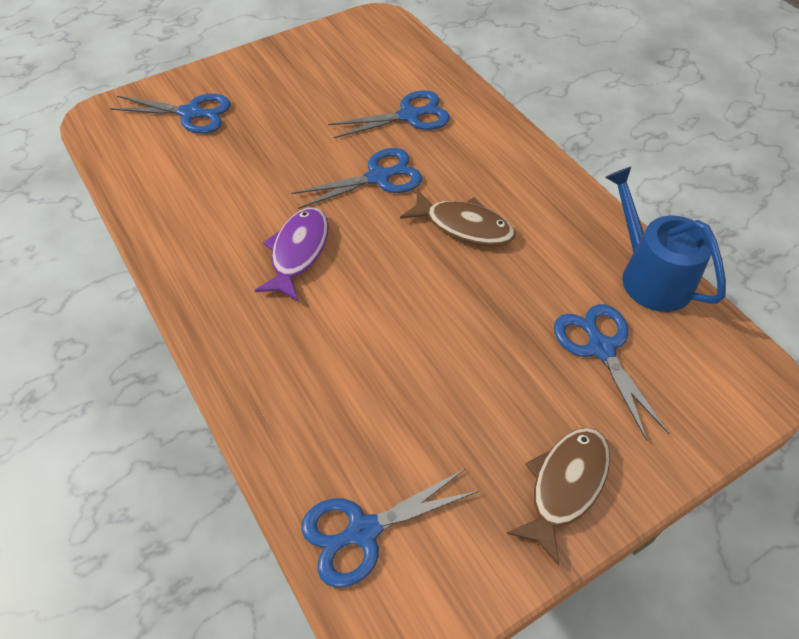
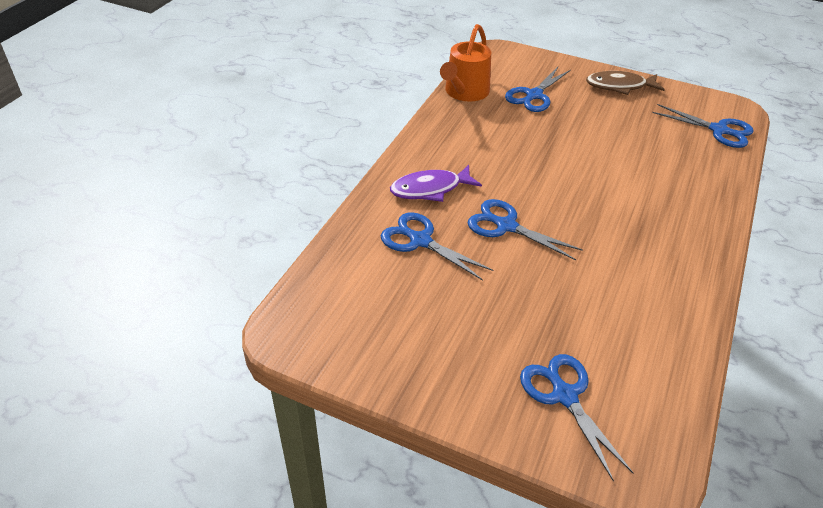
camera: 125 degrees left, 10 degrees down
(298, 252) = (615, 231): purple fish -> purple fish (430, 189)
(464, 226) = (505, 168): brown fish -> none
(650, 276) = (465, 92): blue watering can -> orange watering can

